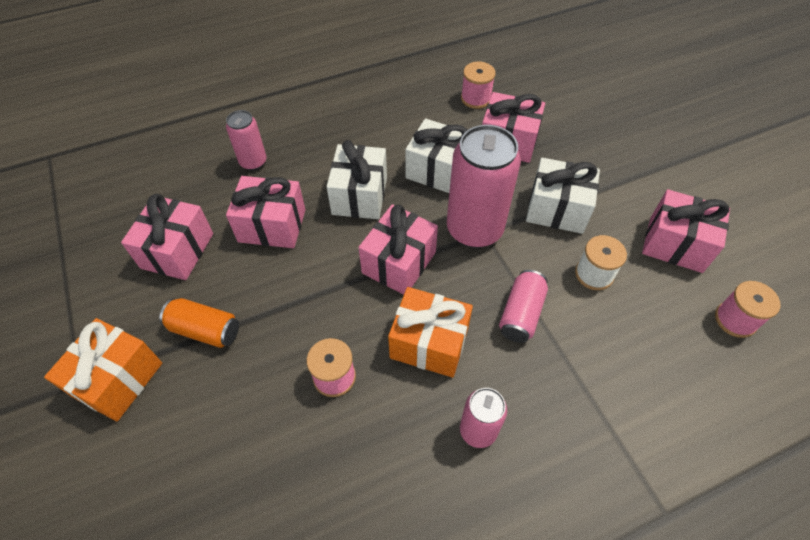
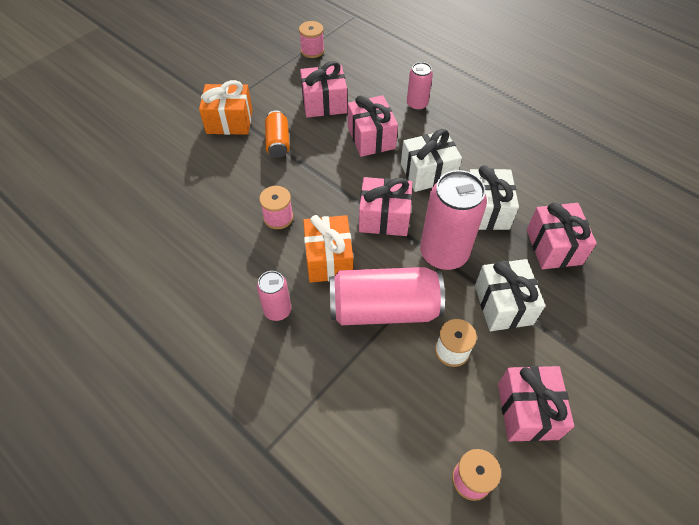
camera: 65 degrees right, 0 degrees up
(476, 98) = (587, 207): pink spool -> pink spool (312, 50)
(521, 314) = (384, 308): pink can -> pink can, size x1.88

